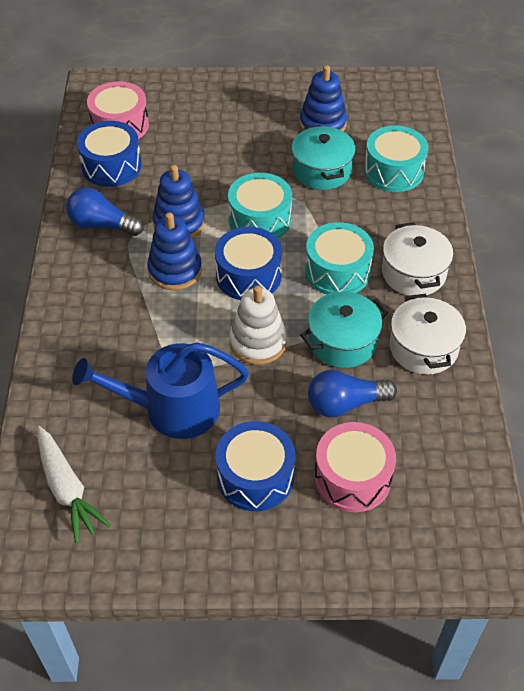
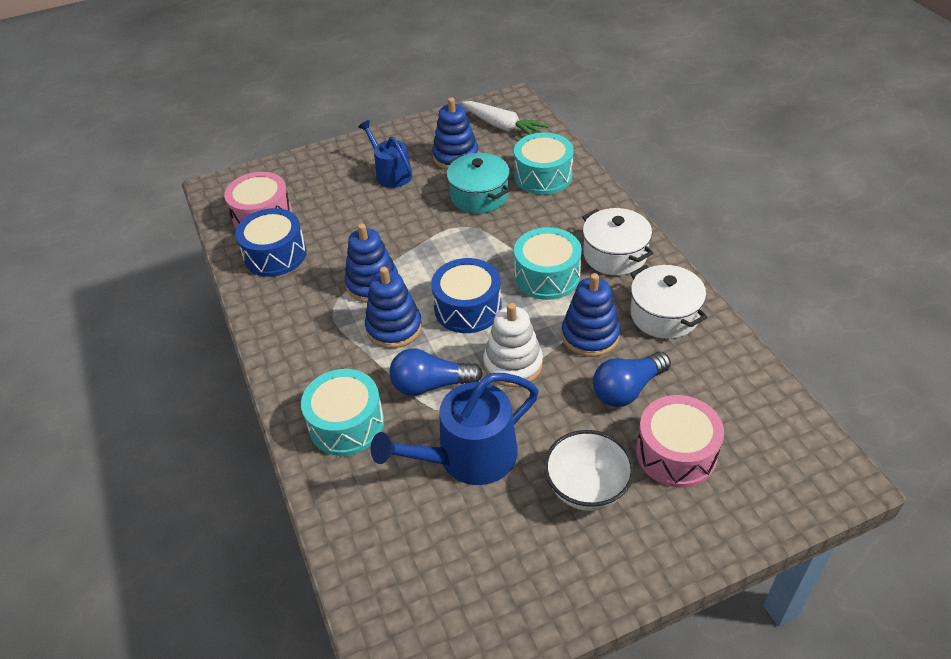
camera: 20 degrees left, 5 degrees down
(67, 489) = (407, 578): white carrot -> white carrot (503, 126)
(102, 225) = (297, 311): blue light bulb -> blue light bulb (431, 385)
(254, 121) = (391, 174): none -> blue watering can
(255, 476) = (587, 489): blue drum -> white bowl
(260, 220) = (448, 256): turquoise drum -> turquoise drum (346, 424)
(342, 342) = (590, 335): turquoise pot -> blue stacking toy

